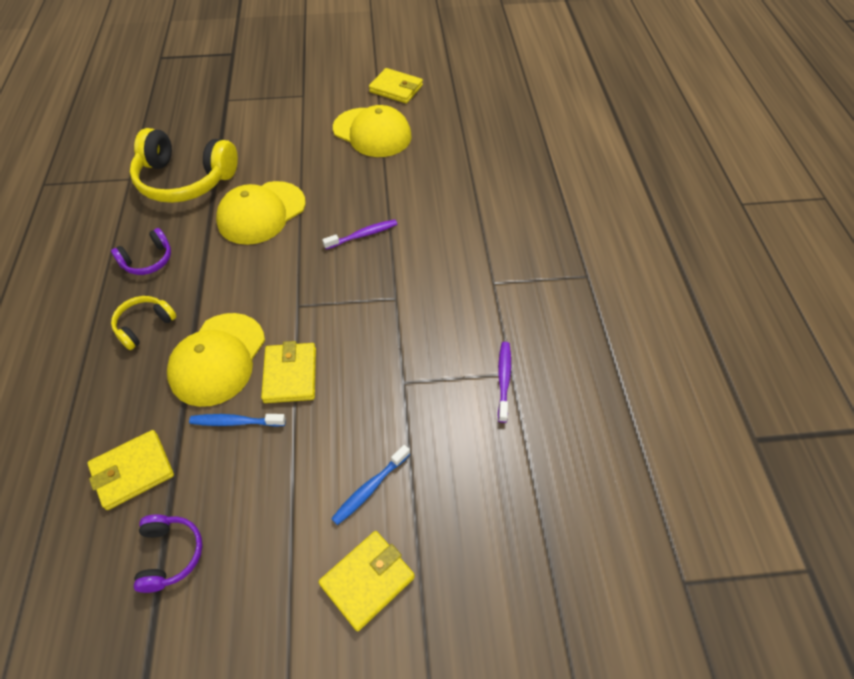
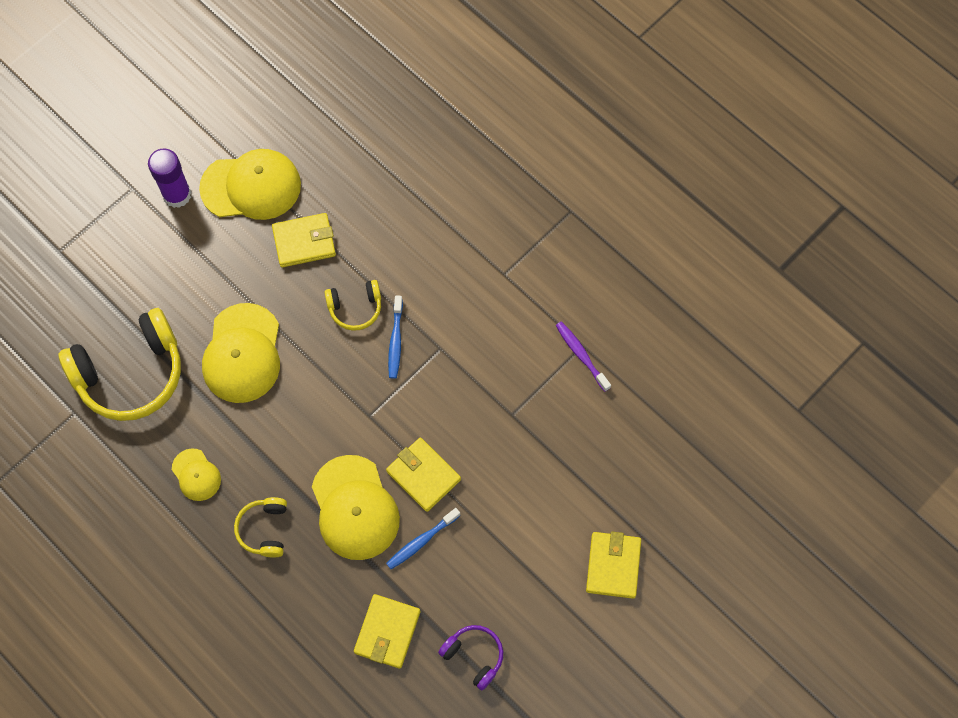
camera: 40 degrees left, 15 degrees up
(148, 260) = (196, 475): purple headphones -> yellow cap
(324, 112) = (177, 195): none -> purple glue stick
(363, 235) = (355, 308): purple toothbrush -> yellow headphones
(369, 488) = (560, 509): blue toothbrush -> blue toothbrush (395, 341)
(396, 89) = (219, 111): yellow wallet -> yellow wallet (304, 242)

